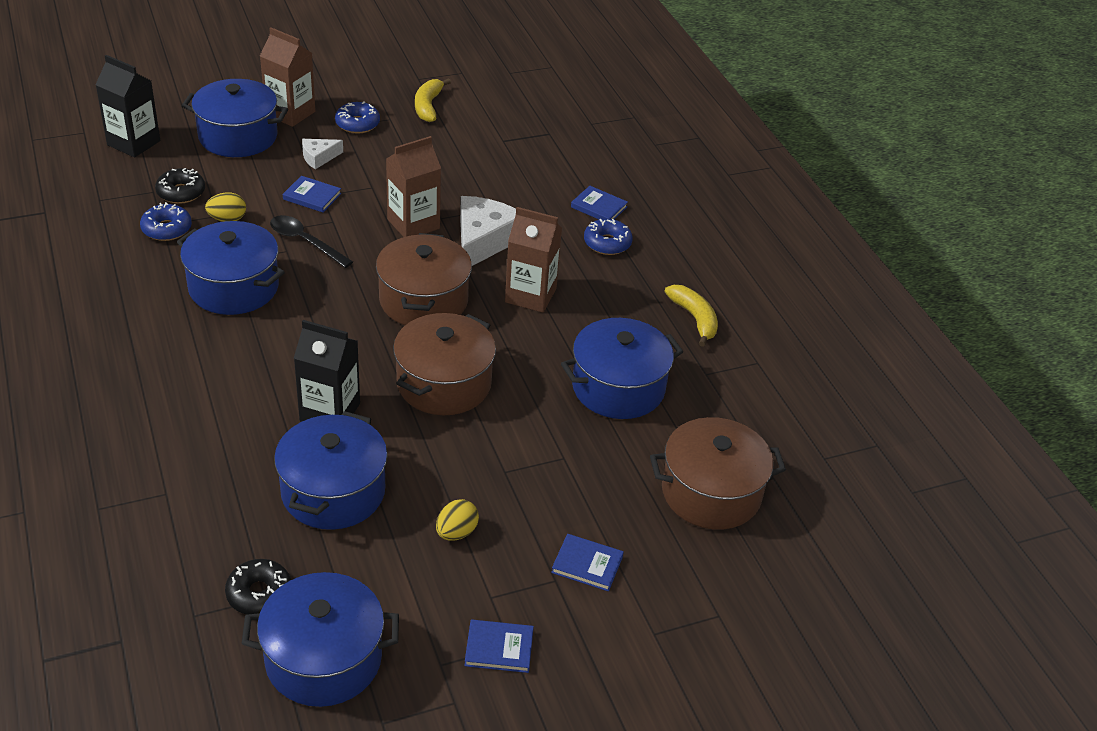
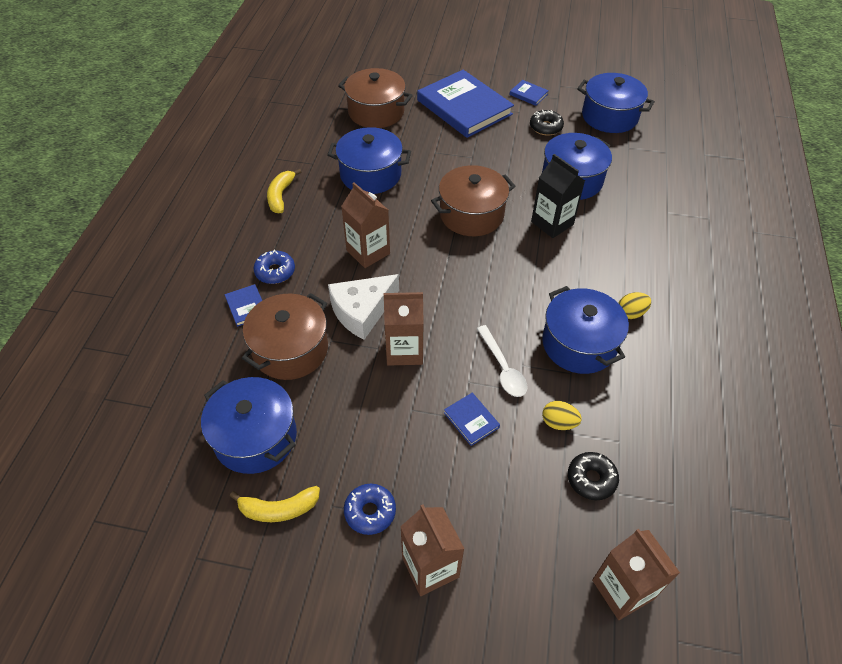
camera: 145 degrees left, 10 degrees up
(134, 143) = (622, 589): black carton -> brown carton
(167, 229) = (617, 433): blue donut -> none
(238, 136) = (504, 548): blue pot -> blue pot (255, 437)
(259, 593) = (630, 149): black donut -> black donut (545, 127)
(305, 242) = (503, 368): black spoon -> white spoon
(319, 157) = (438, 473): white cheese -> none
(423, 300) = (444, 277): brown pot -> brown pot (290, 349)
(428, 106) = (279, 509): yellow banana -> yellow banana turned 45 degrees clockwise
(456, 532) = (517, 140): yellow egg -> yellow egg (631, 313)
(587, 564) = (464, 107): blue book -> blue book, size x2.46

